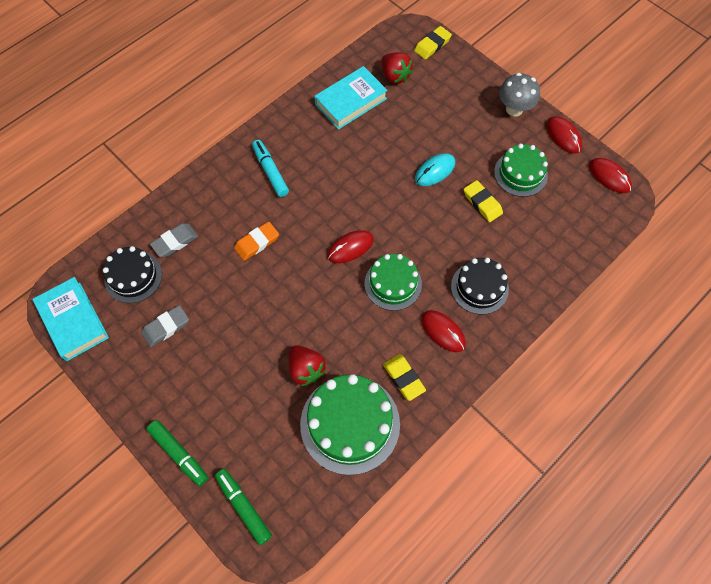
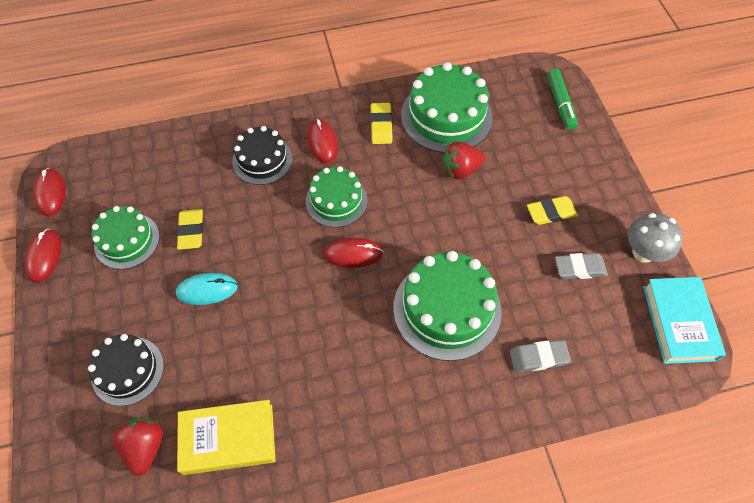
camera: 150 degrees left, 5 degrees down
(133, 277) = (599, 340): black cake -> black cake (127, 370)
(179, 453) = (601, 159): green marker -> none
(257, 243) = (447, 309): orange eraser -> green cake
(270, 171) = (386, 390): turquoise marker -> none
(306, 369) = (460, 170): red strawberry -> red strawberry turned 105 degrees counterclockwise
(351, 101) = (228, 439): turquoise book -> yellow book
(432, 45) = (58, 471): yellow eraser -> yellow eraser (551, 212)
(514, 109) = (58, 316): grey mushroom -> grey mushroom (643, 253)

